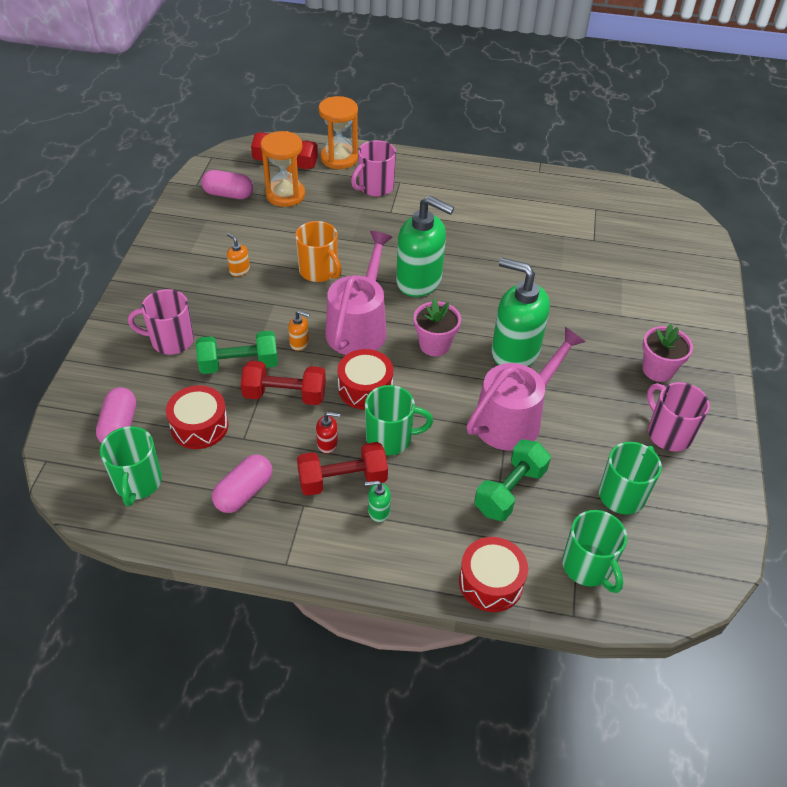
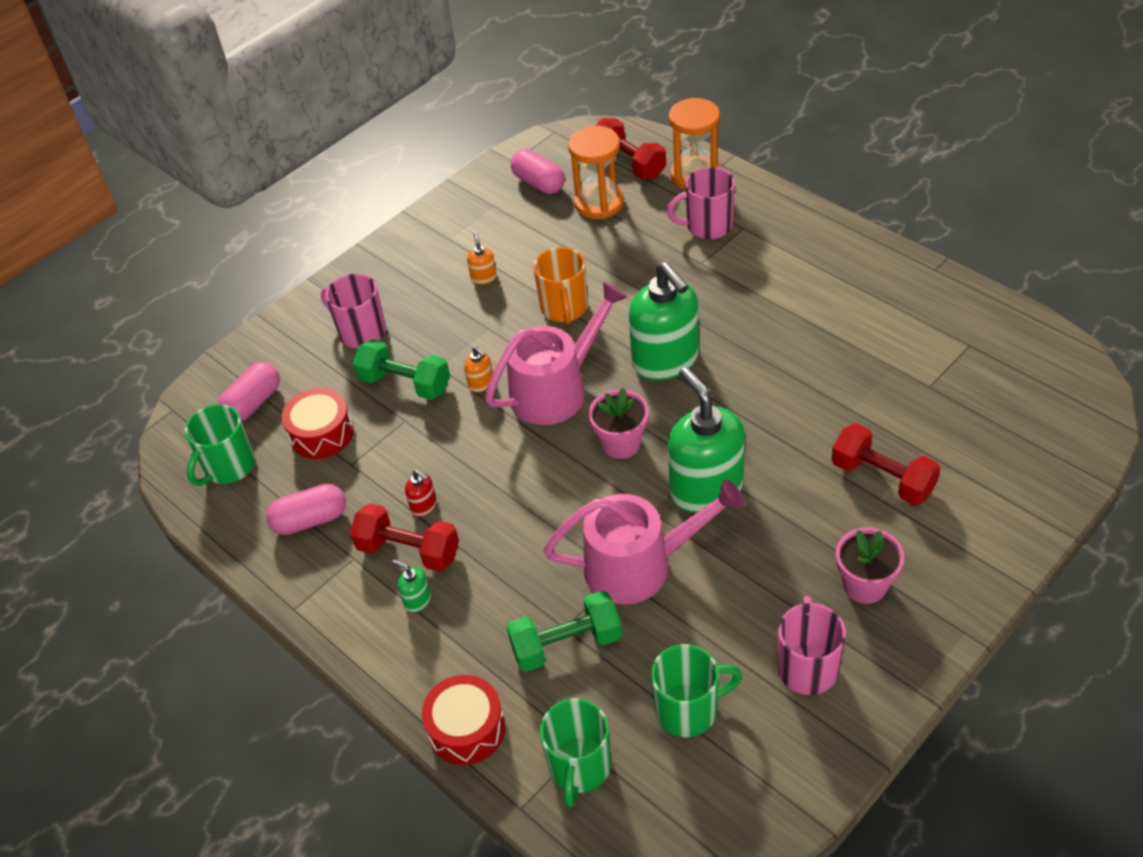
camera: 40 degrees right, 0 degrees up
(285, 395) = (423, 435): red dumbbell -> red dumbbell (882, 478)
(365, 388) = (508, 462): red drum -> none
(390, 438) = (489, 528): green mug -> none

